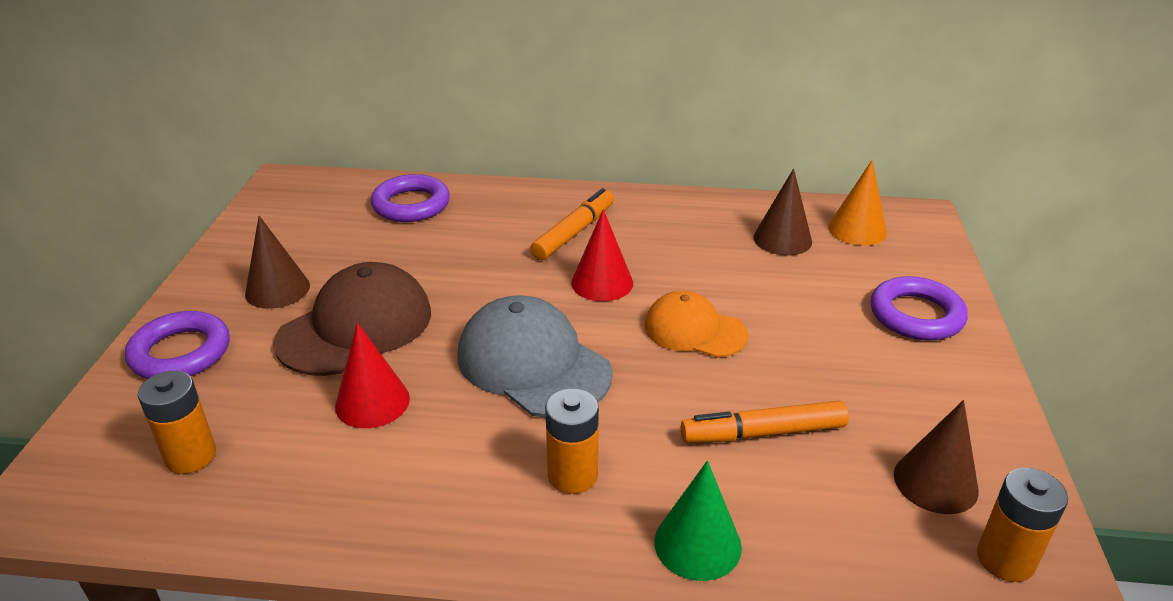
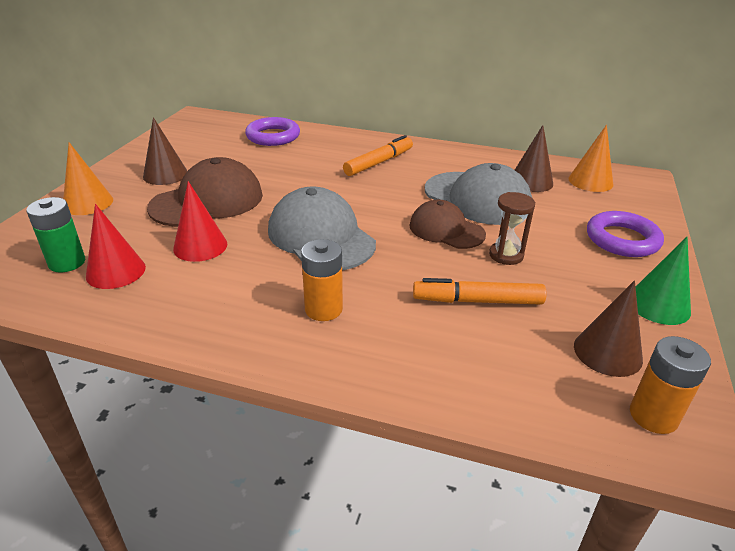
camera: 10 degrees right, 0 degrees up
(180, 352) = (88, 203): purple ring -> orange cone
(190, 456) = (67, 262): orange battery -> green battery
(602, 282) = (388, 194): red cone -> red cone (116, 271)
(694, 330) = (446, 230): orange cap -> brown cap
(697, 544) = (402, 367): green cone -> green cone (658, 305)
(721, 275) = (477, 198): none -> grey cap
(780, 359) = (506, 255): none -> brown hourglass

